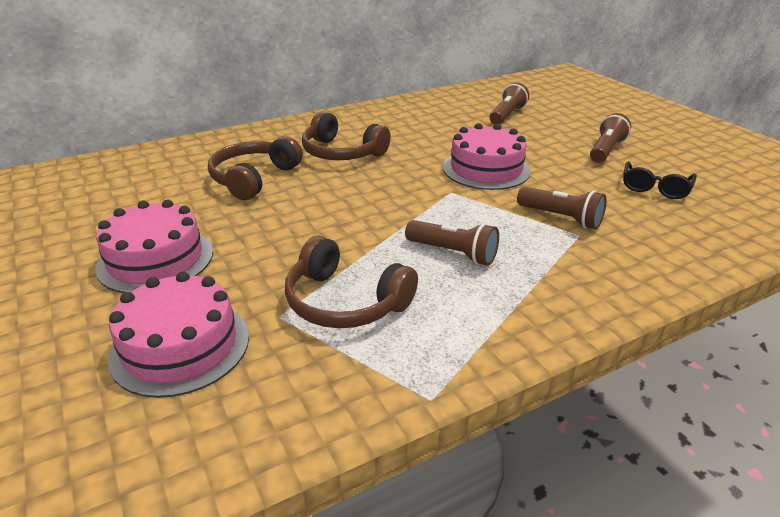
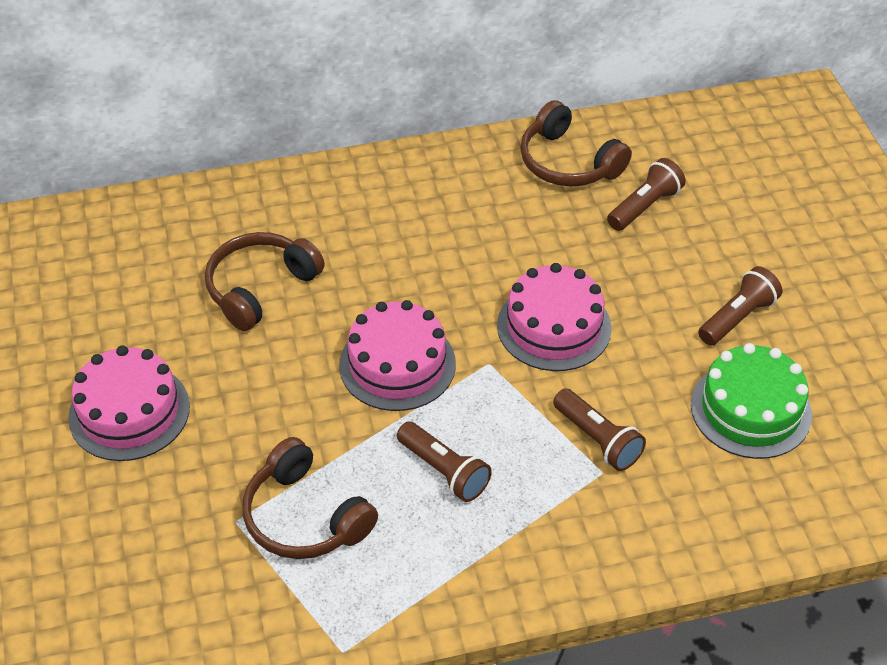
camera: 15 degrees right, 15 degrees up
(180, 346) = (137, 538): pink cake -> pink cake (397, 364)
(342, 153) = (383, 254): brown headphones -> brown headphones (568, 162)
(655, 188) = (750, 409): black glasses -> green cake

